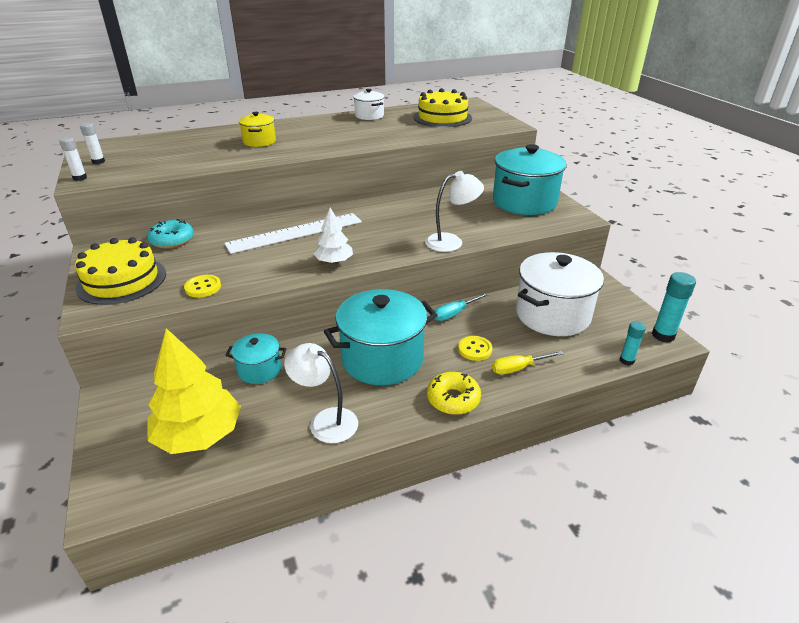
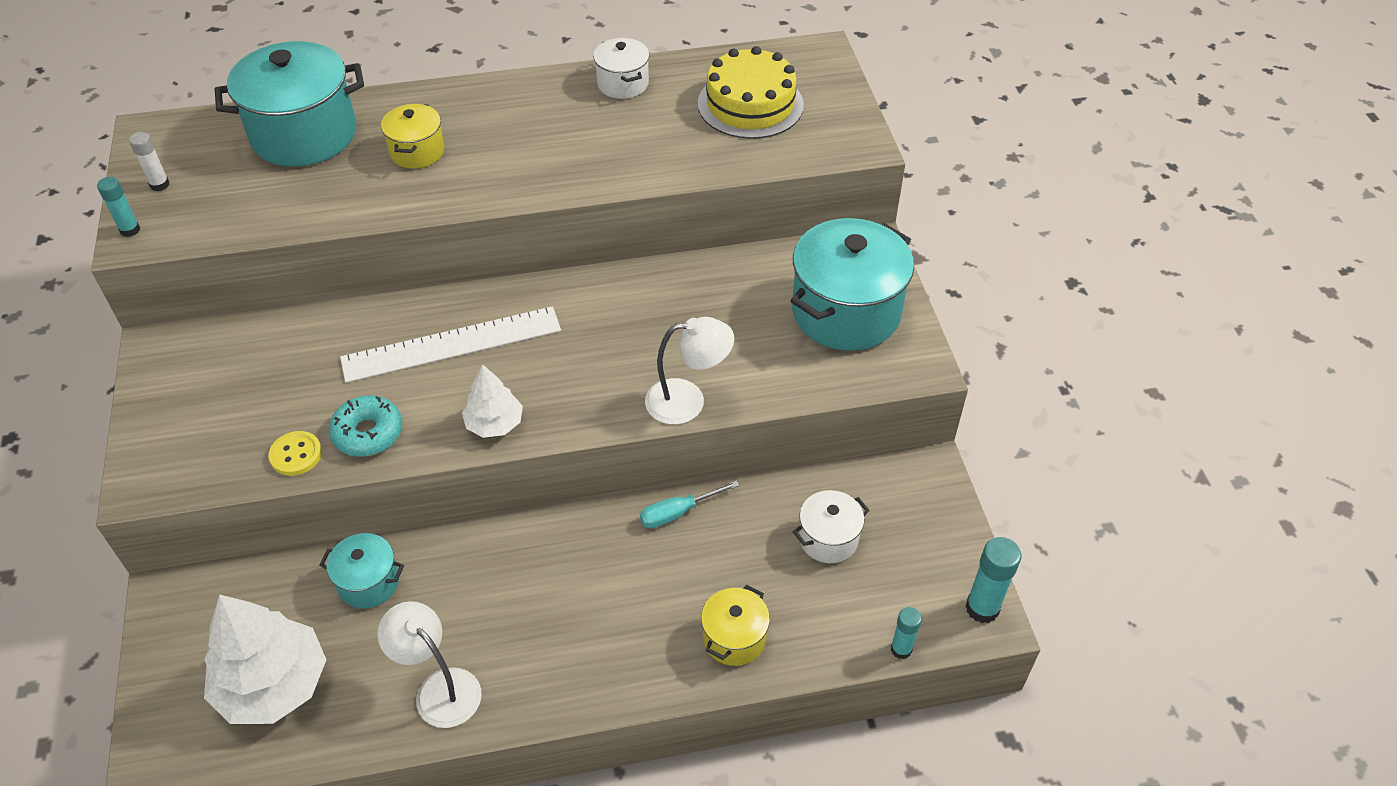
camera: 10 degrees right, 15 degrees up
(80, 178) = (130, 230): white glue stick -> turquoise glue stick
(122, 280) = (186, 423): yellow cake -> none
(172, 240) = (265, 338): turquoise donut -> turquoise donut (368, 433)
(199, 435) = (273, 684): yellow tree -> white tree
(382, 359) = (544, 589): turquoise pot -> turquoise pot (304, 134)
(453, 399) = (621, 680): yellow donut -> none
(475, 349) = (683, 591): yellow button -> none
(518, 368) = (734, 638): yellow screwdriver -> yellow pot
(552, 315) = (828, 539): white pot -> white pot, size x0.51

